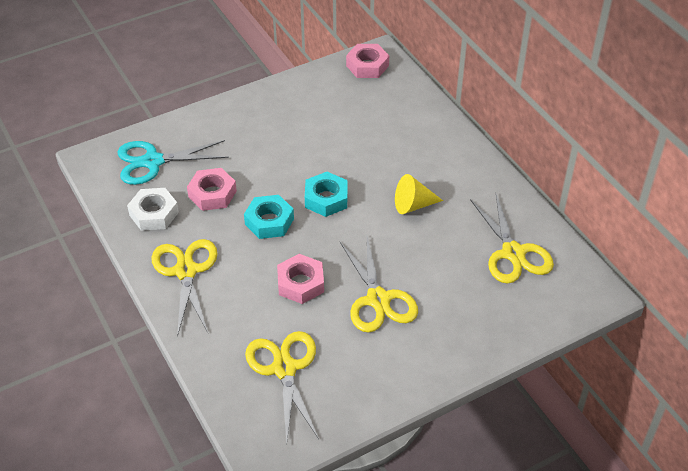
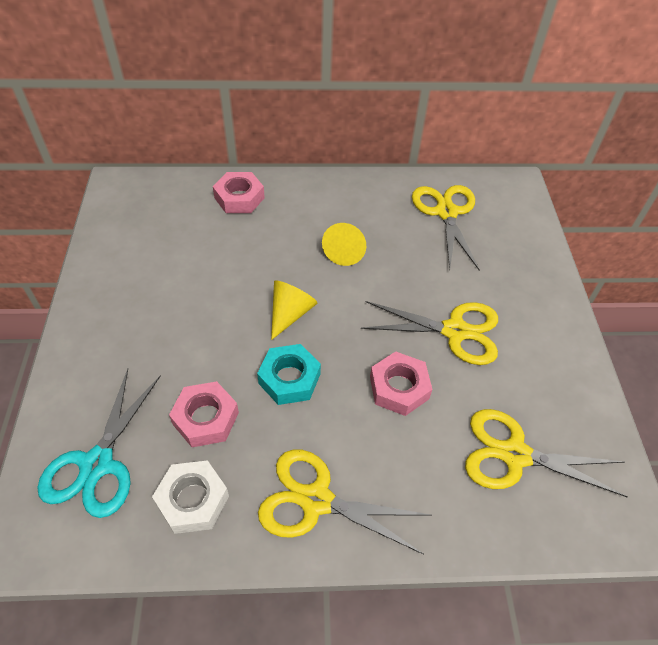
camera: 65 degrees left, 5 degrees up
(326, 199) = (290, 314): turquoise nut -> yellow cone
(367, 66) = (124, 199): pink nut -> pink nut (239, 198)
(513, 253) = (446, 212): yellow scissors -> yellow scissors turned 105 degrees counterclockwise

